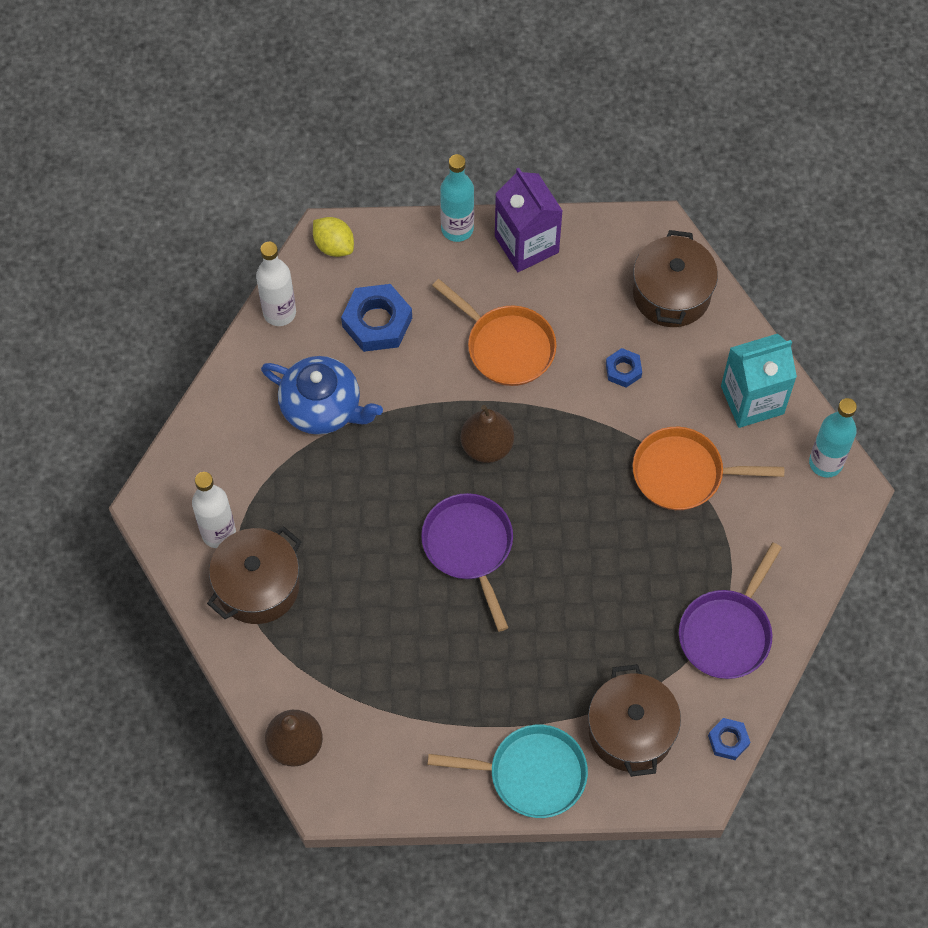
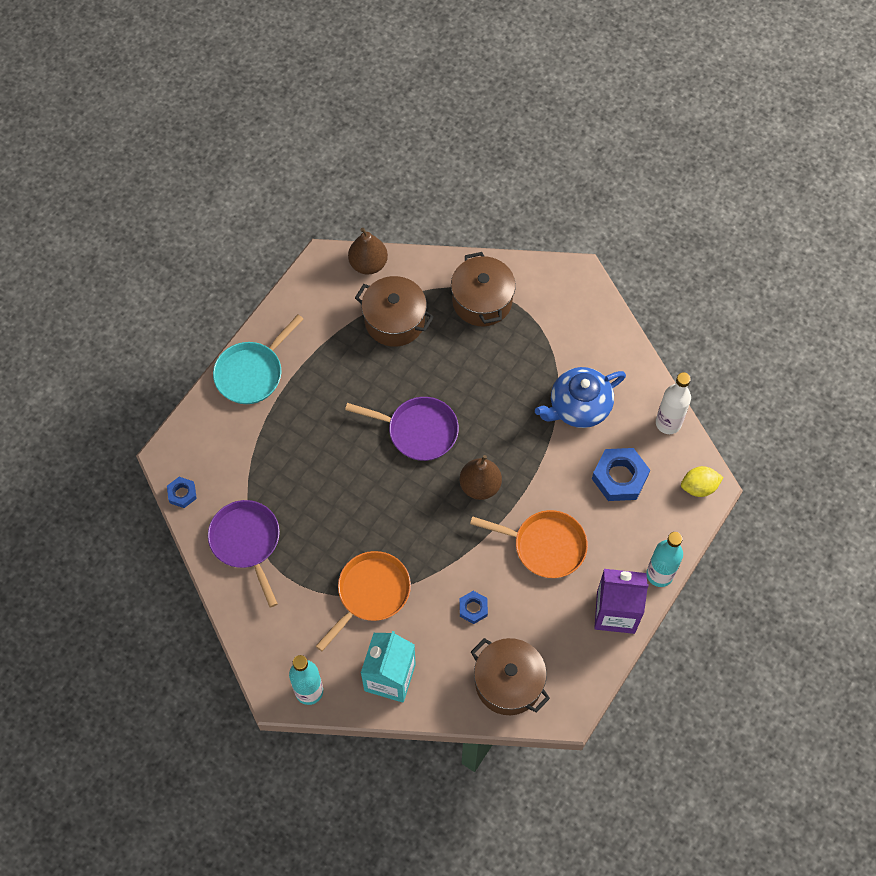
camera: 125 degrees right, 0 degrees up
(218, 533) = (533, 300): white bottle -> none
(506, 346) = (545, 546): orange pan -> orange pan turned 150 degrees counterclockwise
(631, 731) = (232, 443): brown pot -> brown pot (394, 321)

